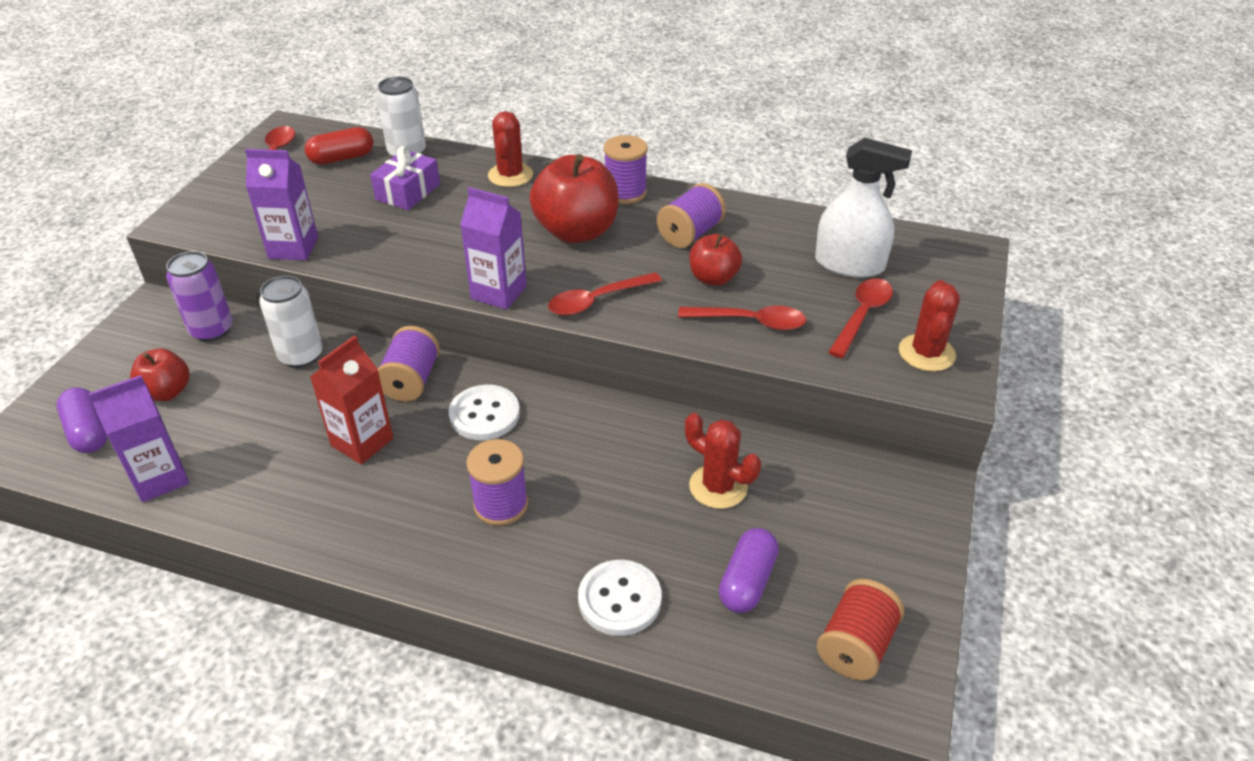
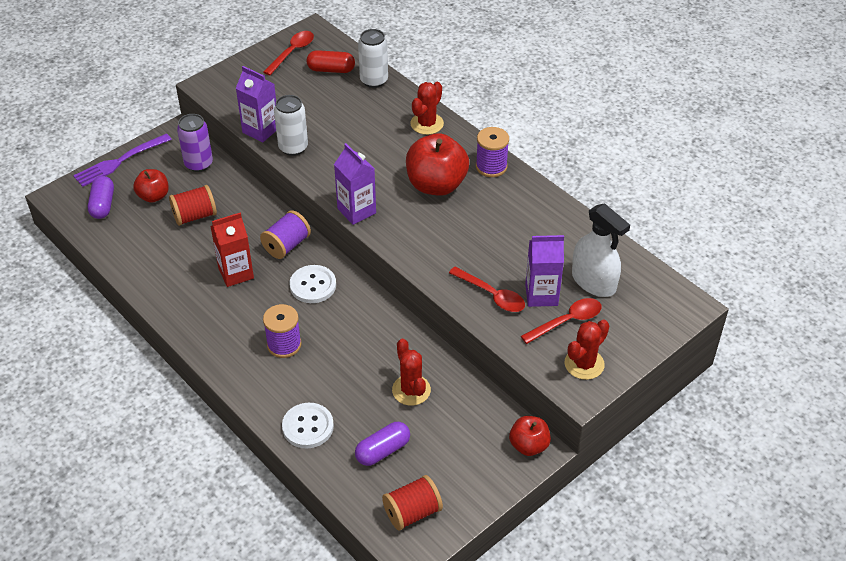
camera: 30 degrees right, 5 degrees up
(83, 368) = (120, 161): none -> purple fork
(160, 478) = (123, 249): purple carton -> purple carton (541, 295)
(249, 394) = (194, 216): none -> red spool
(301, 356) = (237, 202): white can -> white can (293, 147)
(408, 192) = (354, 113): purple gift -> none
(597, 300) = (410, 241): red spoon -> none
(690, 233) = (508, 216): purple spool -> none
(713, 278) = (495, 255): red apple -> red apple (529, 445)

